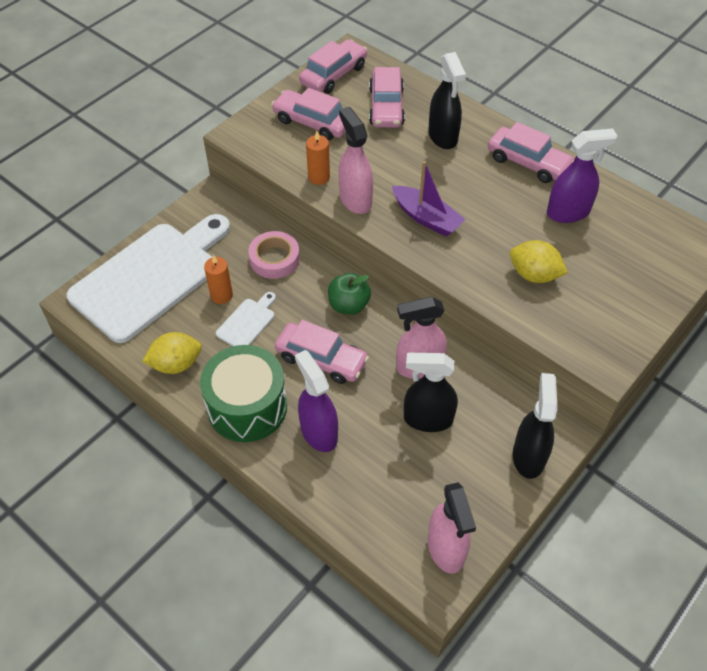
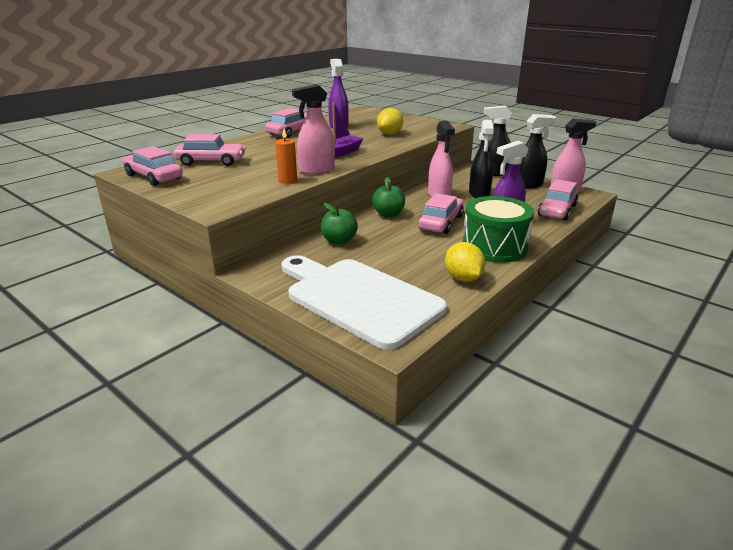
camera: 90 degrees left, 25 degrees down
(221, 295) = (381, 261): orange candle -> none
(247, 322) = (410, 249): white cutting board -> none
(274, 259) = (339, 241): pink tape -> green apple
(313, 122) = (215, 183): pink car -> pink car (557, 210)
(443, 137) = (256, 148): black spray bottle -> black spray bottle (528, 185)

